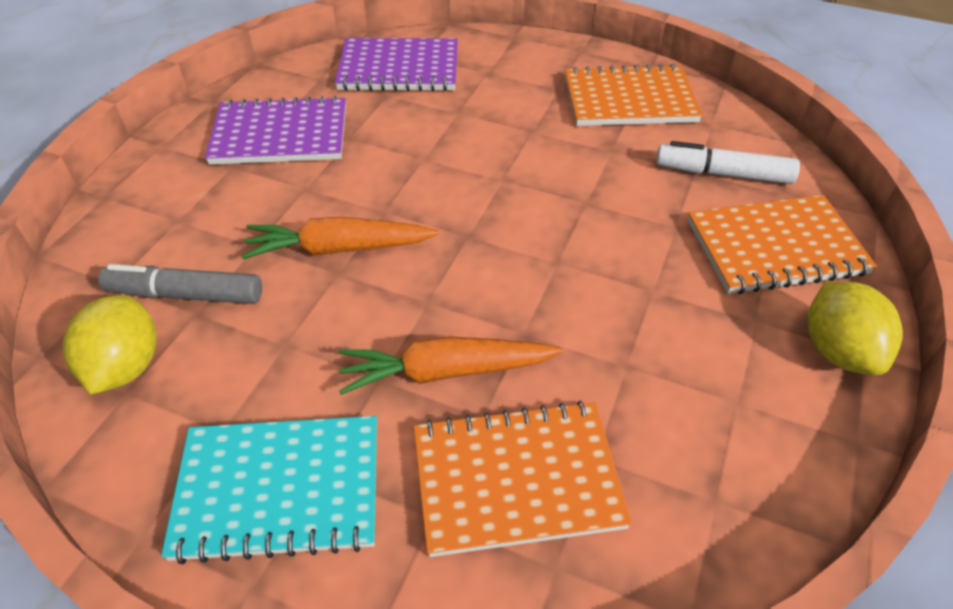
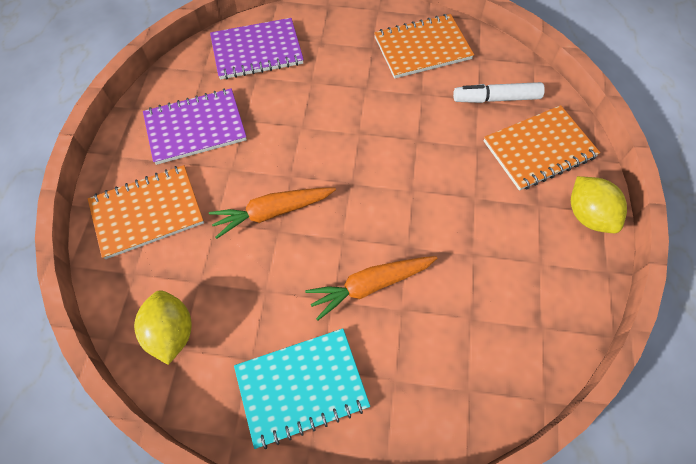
camera: 15 degrees left, 15 degrees up
(186, 295) = (187, 271): grey marker -> none
(516, 479) = (433, 344): orange notebook -> orange notebook (147, 213)

